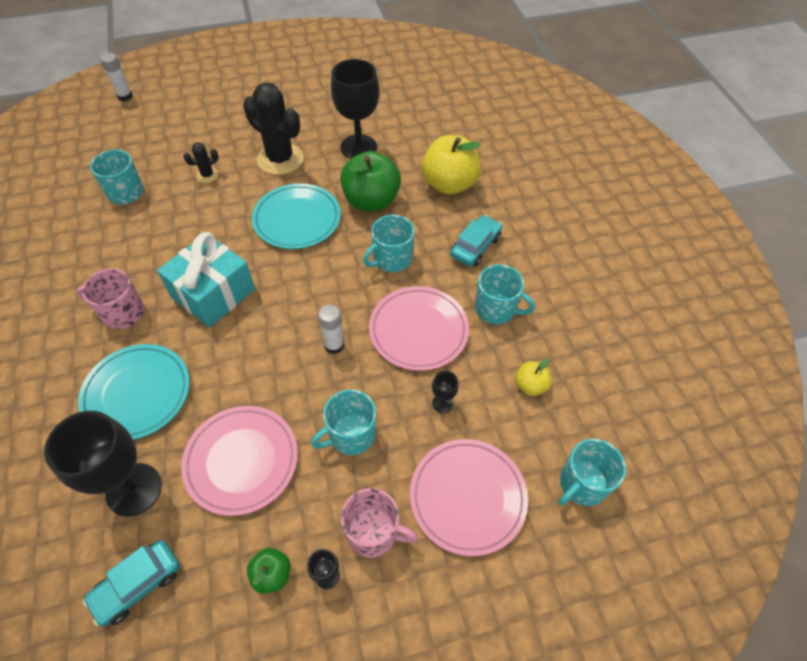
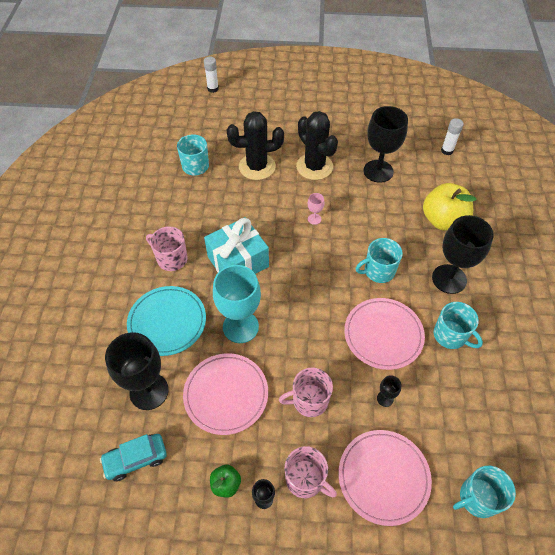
camera: 20 degrees right, 0 degrees up
(207, 175) = (257, 167): black cactus -> black cactus, size x2.18
(238, 371) = (240, 327): none -> turquoise goblet
(297, 219) = (314, 219): turquoise plate -> pink goblet
(334, 345) = (315, 328): white glue stick -> white glue stick (447, 150)
(351, 435) = (309, 400): turquoise mug -> pink mug
(371, 201) = (376, 219): green apple -> none
(475, 247) = (449, 279): turquoise car -> black goblet
(530, 385) = (460, 406): yellow apple -> none

